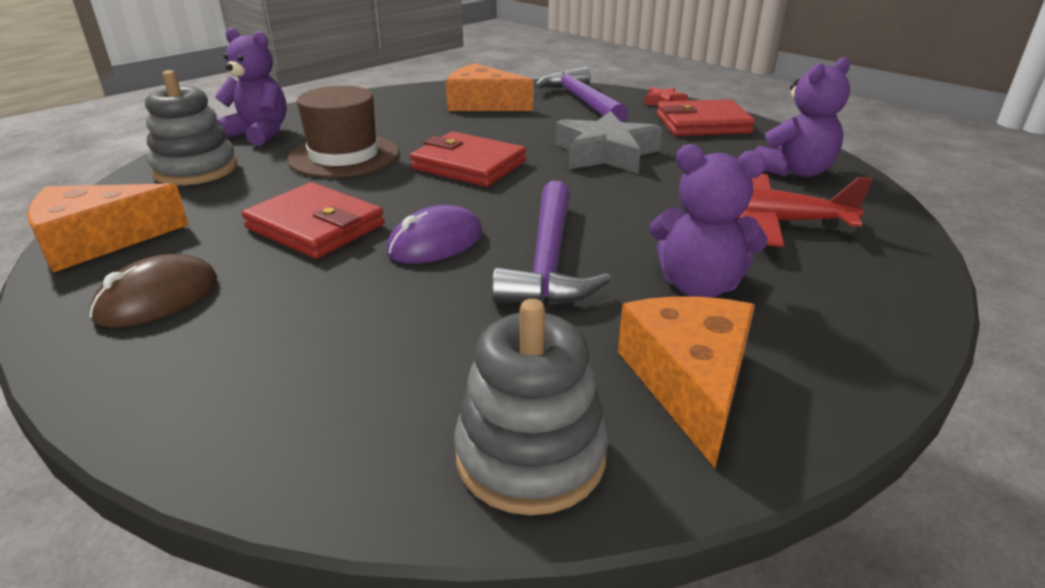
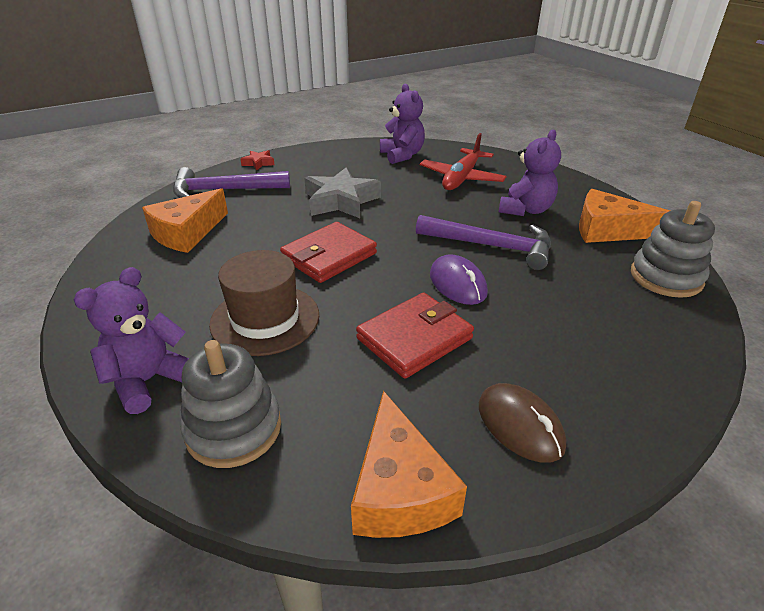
camera: 75 degrees left, 5 degrees up
(702, 124) = (311, 161): red wallet -> none

